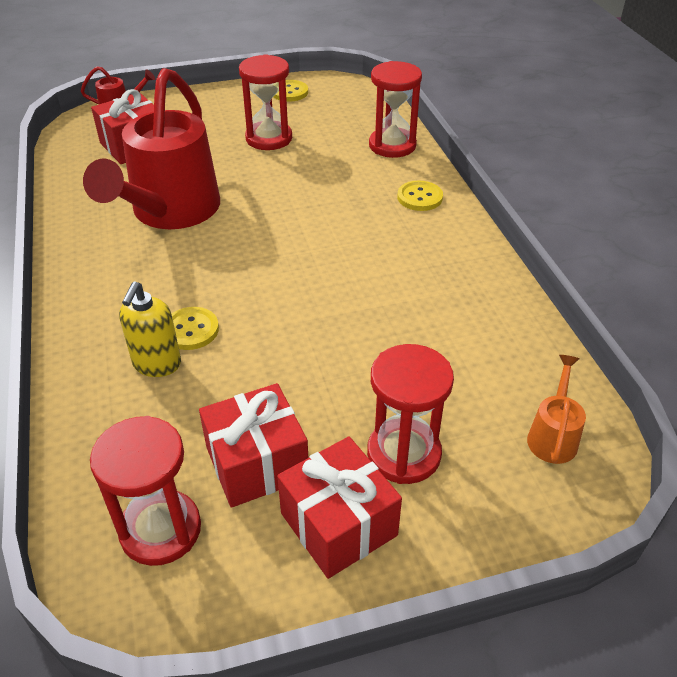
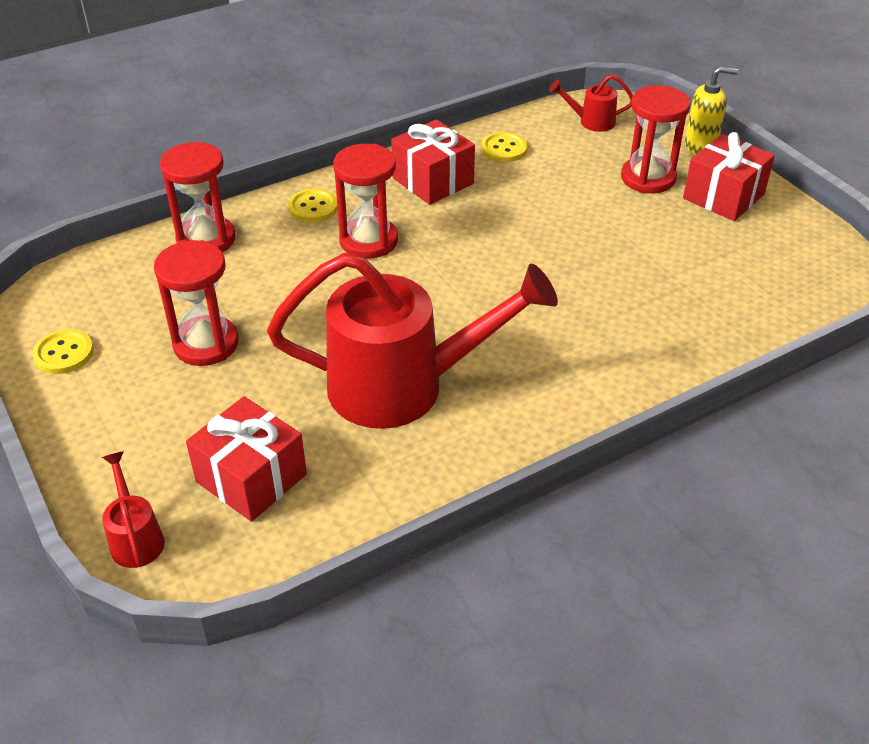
camera: 105 degrees left, 0 degrees up
(157, 364) = (641, 322): yellow soap dispenser -> yellow soap dispenser (700, 147)
(160, 530) = (787, 271): red hourglass -> red hourglass (368, 241)
(191, 330) = (587, 313): yellow button -> yellow button (504, 149)
(257, 463) = (702, 240): red gift -> red gift (433, 181)
(553, 436) = (591, 122): orange watering can -> red watering can

